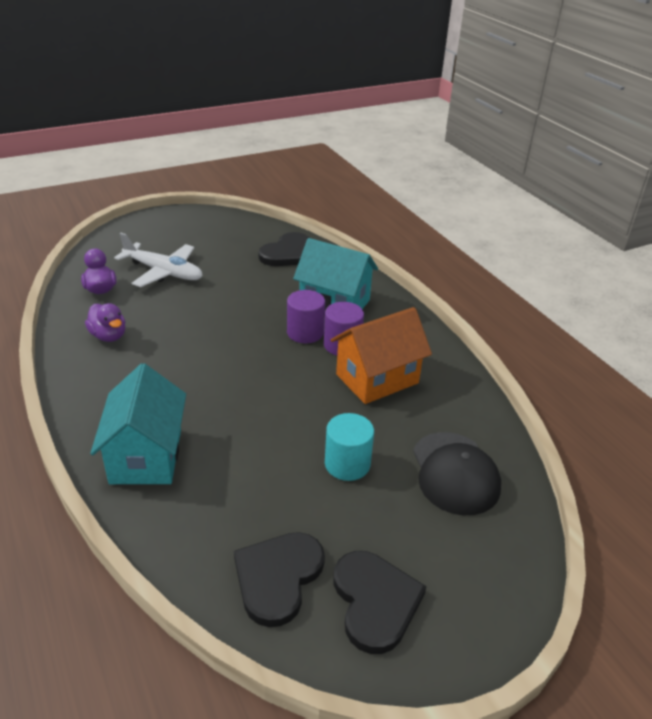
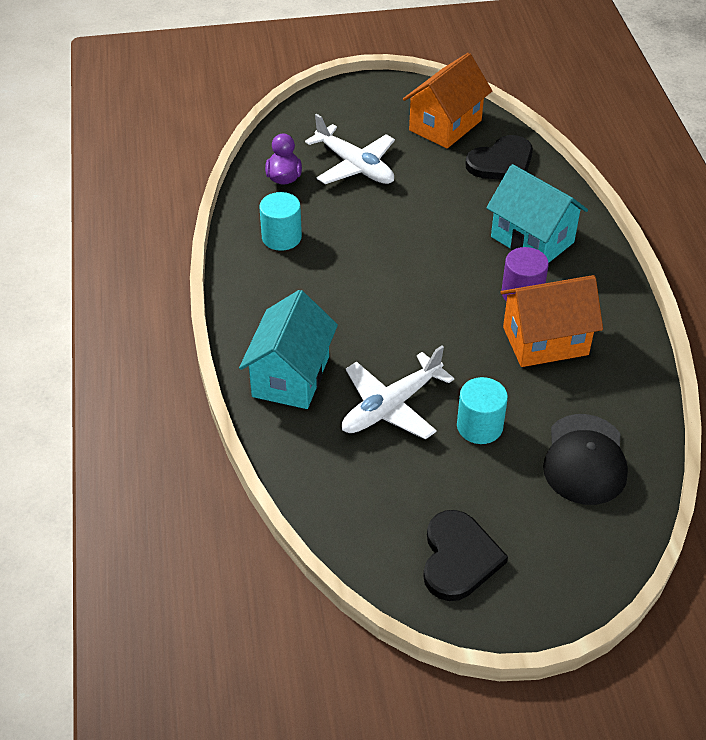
camera: 20 degrees right, 10 degrees up
(109, 336) = (281, 237): purple duck -> turquoise cylinder
(233, 234) = (445, 125): none -> orange house
(256, 463) = (392, 406): none -> white plane
(278, 577) = (379, 516): black heart -> none
(305, 332) = (486, 271): purple cylinder -> none

